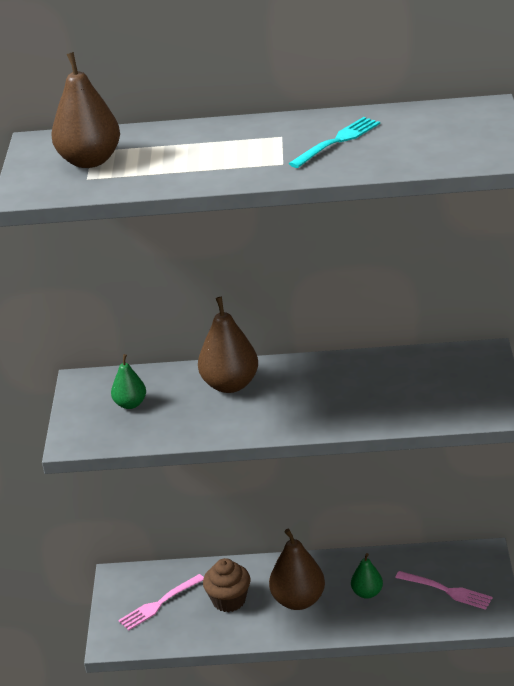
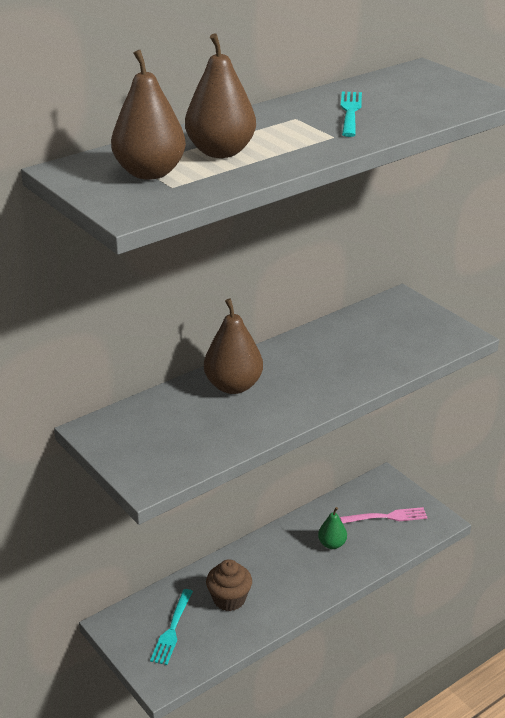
camera: 40 degrees left, 0 degrees up
(130, 404) = (163, 432): green pear -> none
(160, 603) = (172, 629): pink fork -> turquoise fork
(298, 600) = (285, 573): brown pear -> brown pear (220, 152)

